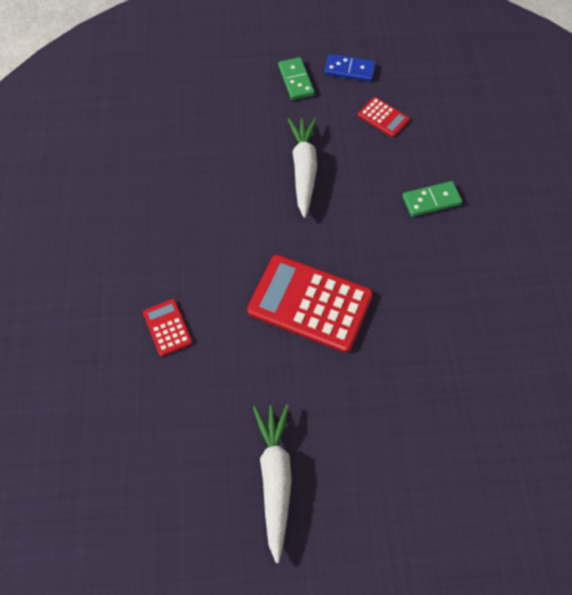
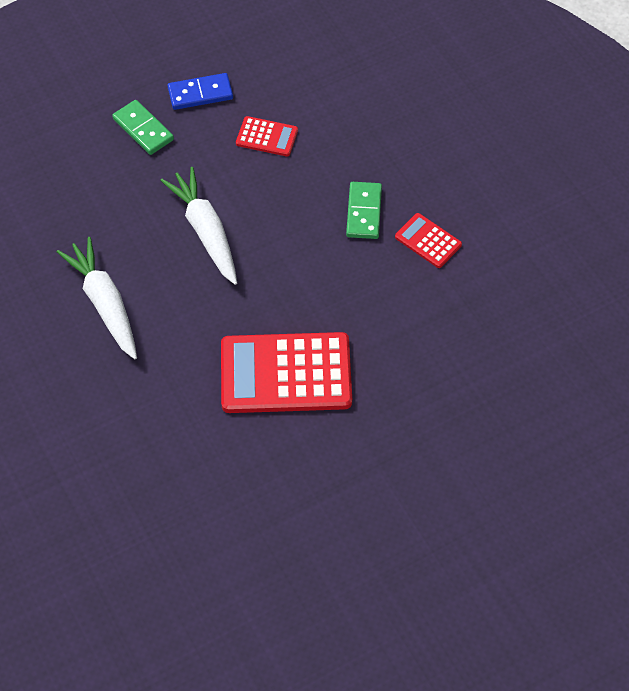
camera: 25 degrees left, 5 degrees down
(167, 327) = (143, 462): red calculator -> red calculator (428, 241)
(275, 478) = (336, 559): white carrot -> white carrot (105, 303)
(431, 200) = (363, 212): green domino -> green domino turned 45 degrees counterclockwise

